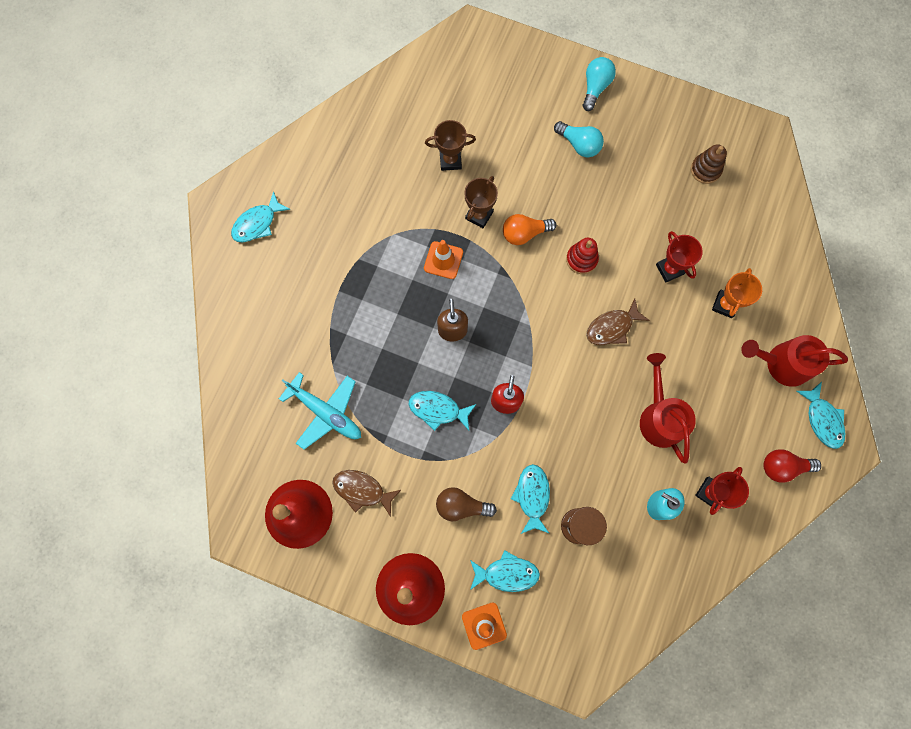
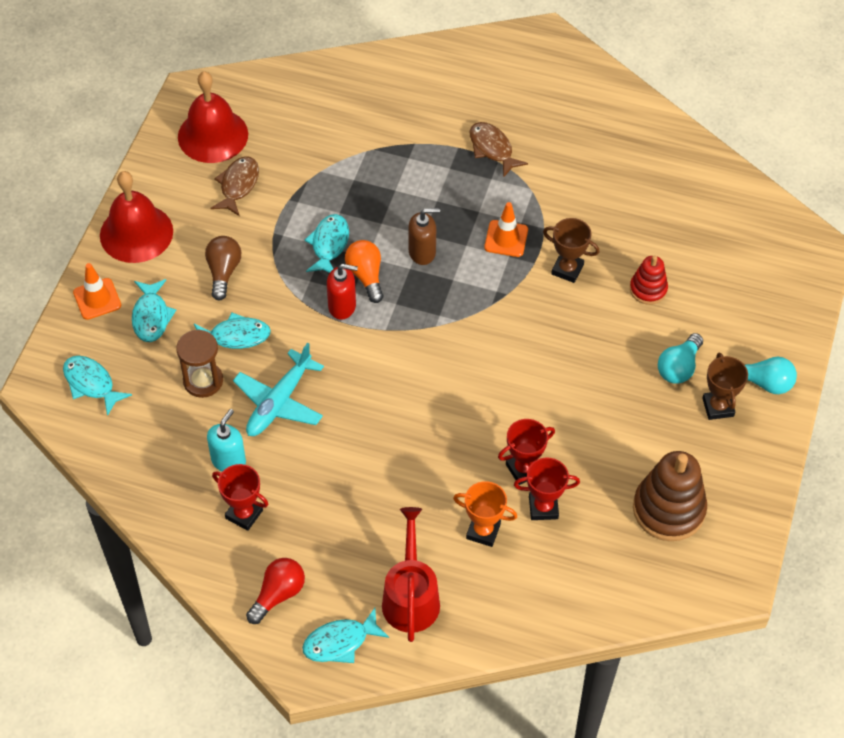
camera: 85 degrees right, 20 degrees down
(257, 223) = (527, 71): turquoise fish -> turquoise fish (91, 384)
(325, 412) = (320, 148): turquoise plane -> turquoise plane (279, 402)
(450, 160) = (633, 238): brown trophy -> brown trophy (718, 407)
(524, 233) = (550, 315): orange light bulb -> orange light bulb (366, 276)
(581, 259) = (524, 374): red stacking toy -> red stacking toy (648, 289)
(612, 327) = (441, 409): brown fish -> brown fish (492, 149)
(659, 416) = (333, 460): red watering can -> none
(704, 258) = (543, 508): none -> red trophy
(705, 170) = (668, 509): brown stacking toy -> brown stacking toy, size x1.78
(783, 466) = (278, 594): red light bulb -> red light bulb turned 45 degrees clockwise

